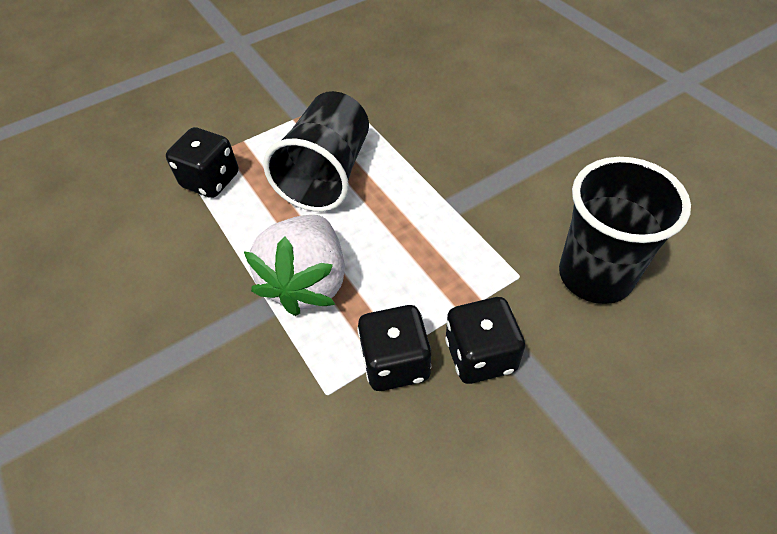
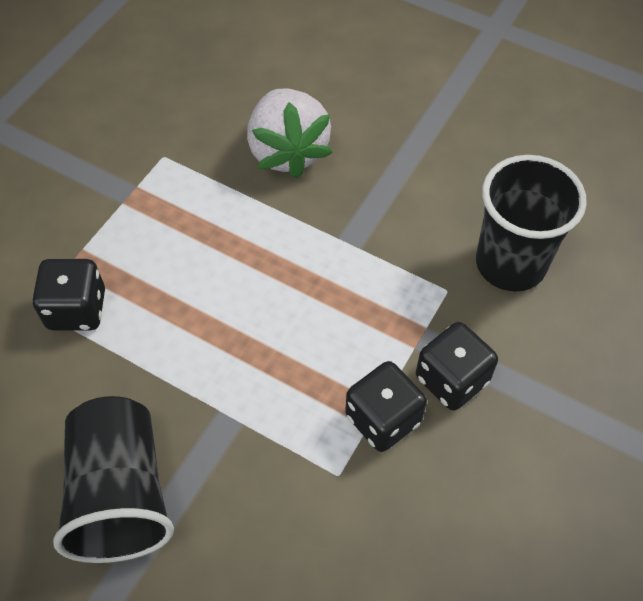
camera: 30 degrees left, 5 degrees up
(308, 282) = (255, 378): white strawberry -> white strawberry (288, 152)
(327, 174) = (203, 255): black cup -> black cup (121, 494)

